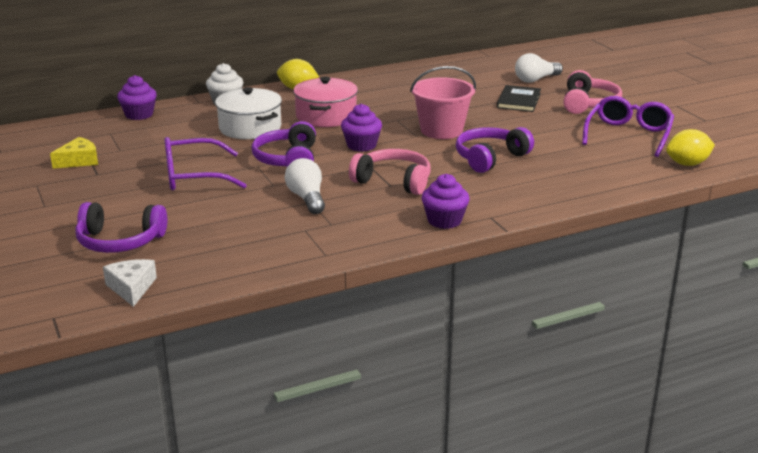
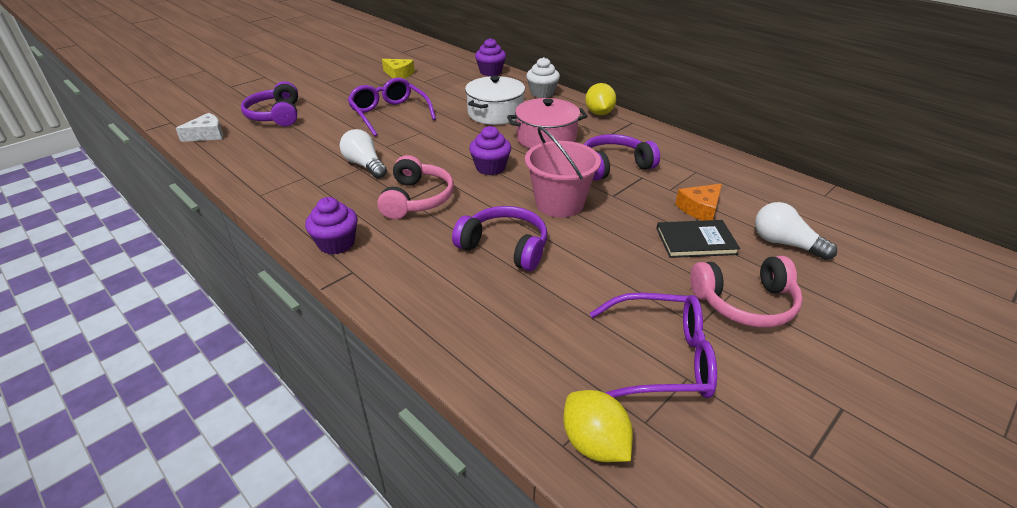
camera: 70 degrees right, 10 degrees up
(287, 160) = (439, 141): purple headphones -> purple headphones (614, 166)
(307, 198) = (365, 165): white light bulb -> white light bulb turned 90 degrees counterclockwise
(481, 90) = (700, 209): none -> orange cheese

